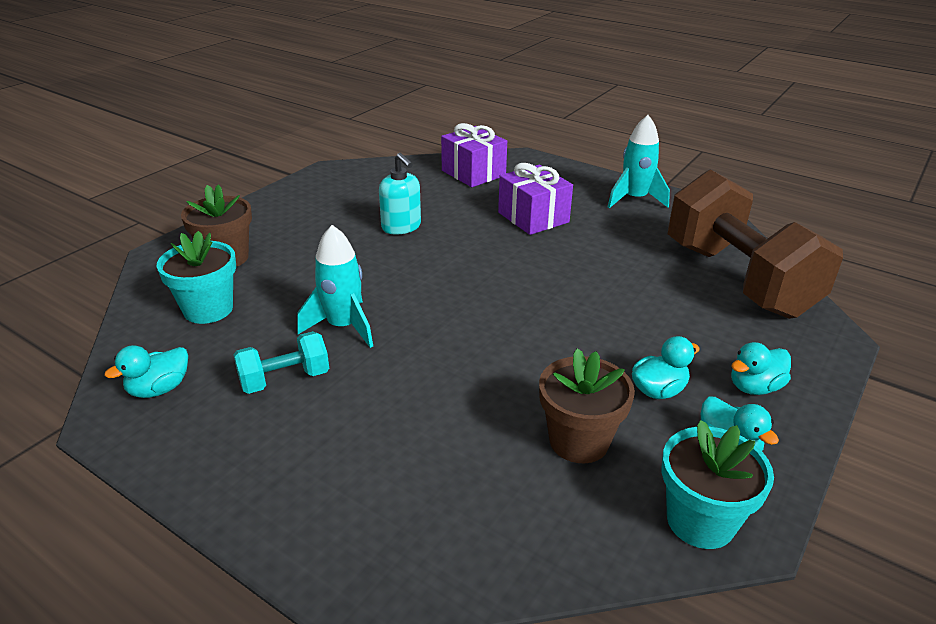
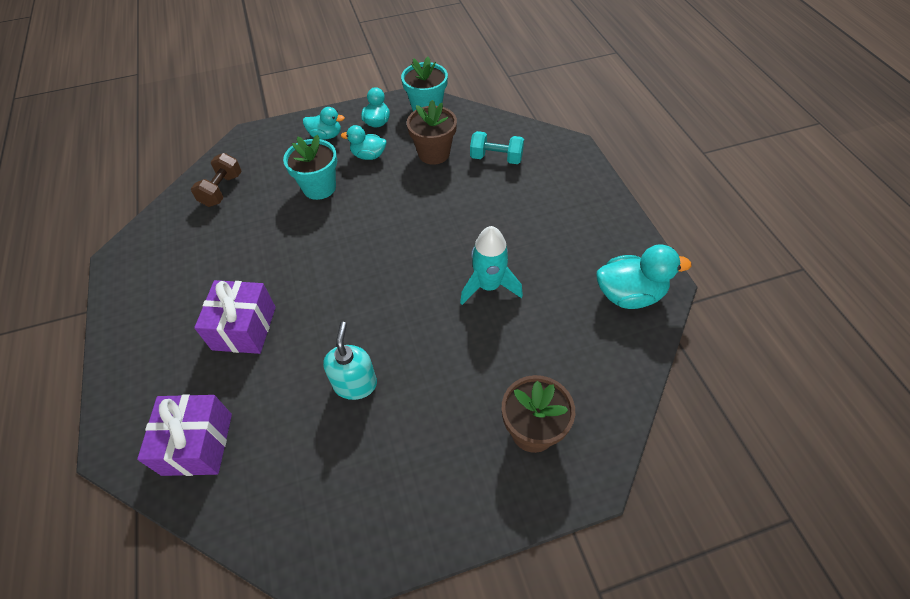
camera: 140 degrees left, 20 degrees up
(159, 389) = (629, 294): turquoise duck -> turquoise duck, size x1.59
(208, 309) = (573, 360): turquoise flower pot -> turquoise flower pot (319, 187)
(285, 379) = (550, 261): turquoise dumbbell -> turquoise dumbbell (496, 158)
(634, 199) = (143, 301): turquoise rocket -> none
(737, 279) = (222, 190): brown dumbbell -> brown dumbbell, size x0.43

